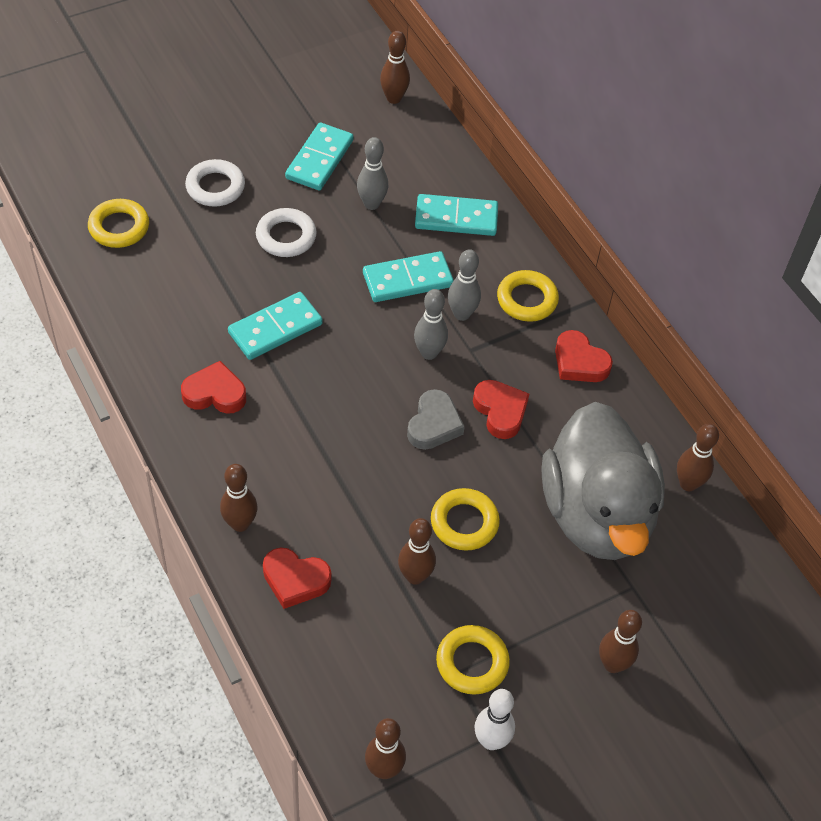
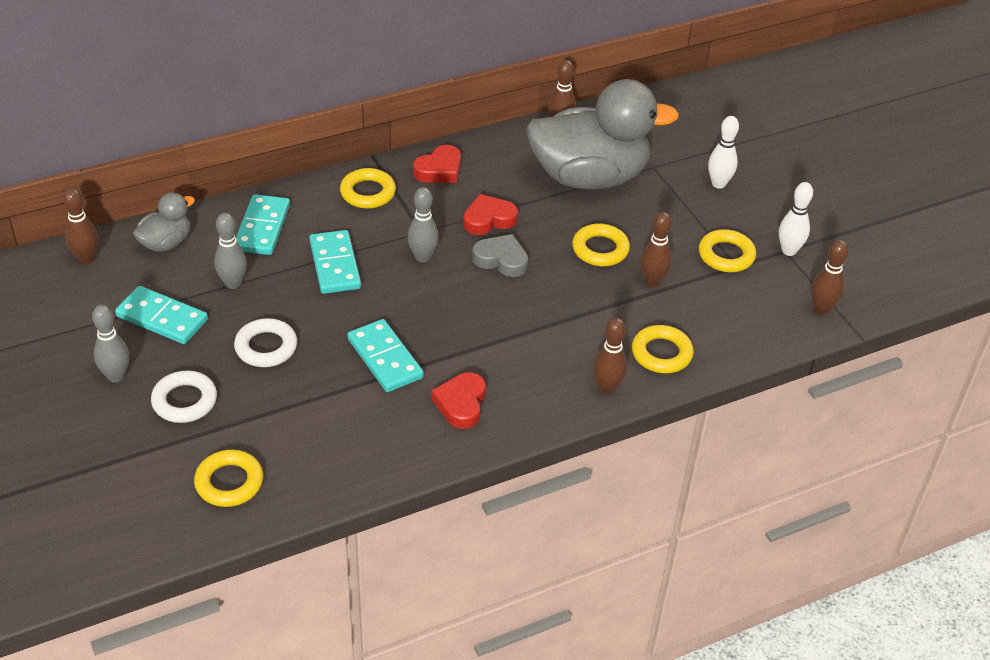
camera: 85 degrees left, 10 degrees down
(295, 580) = (661, 353): red heart -> yellow ring
(423, 149) = (166, 243): none -> grey duck
(461, 314) = (380, 233): grey bowling pin -> grey bowling pin (116, 376)
(613, 664) = (718, 184): brown bowling pin -> white bowling pin

